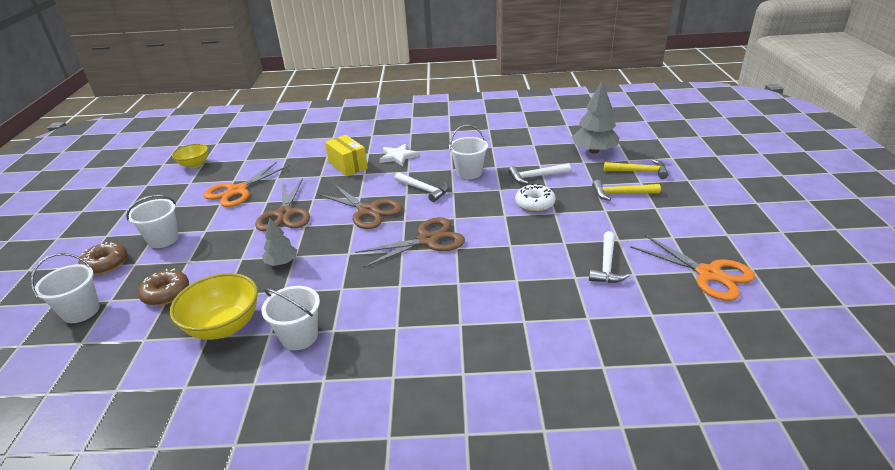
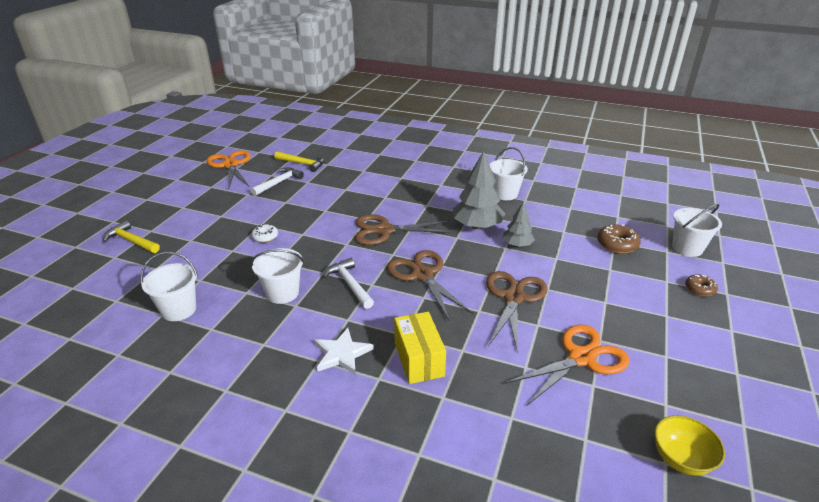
camera: 160 degrees left, 0 degrees up
(106, 264) = (700, 289): brown donut -> brown donut, size x0.65
(163, 239) = (651, 303): white bucket -> white bucket (179, 310)
(224, 326) = (559, 211): yellow bowl -> none
(535, 204) = (265, 237): white donut -> white donut, size x0.65
(536, 176) = (225, 265): white hammer -> none
(594, 151) = (121, 280): grey tree -> grey tree (477, 226)
(621, 194) = (185, 225): yellow hammer -> yellow hammer (303, 164)

